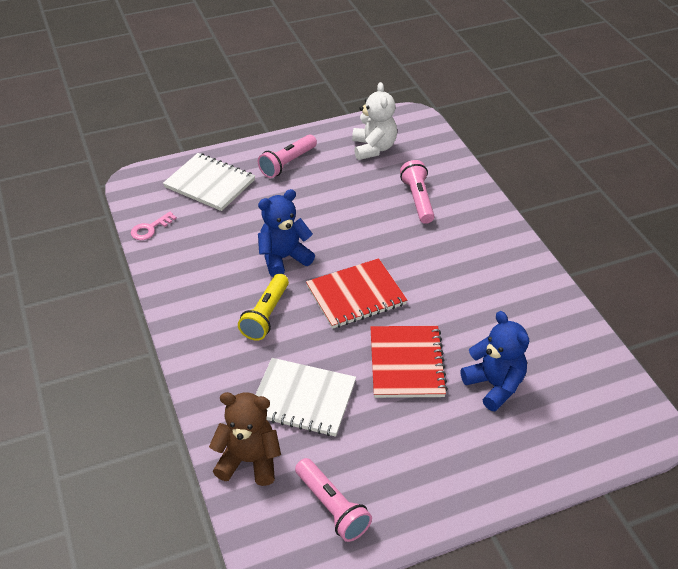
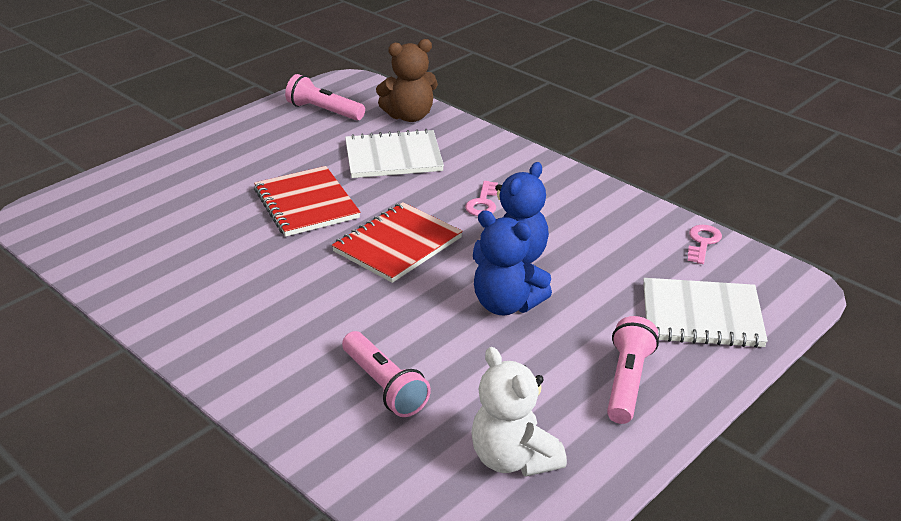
camera: 155 degrees right, 10 degrees down
(266, 315) = (483, 203): yellow flashlight -> pink key
(494, 385) = (205, 210): blue teddy bear -> blue teddy bear (506, 304)

